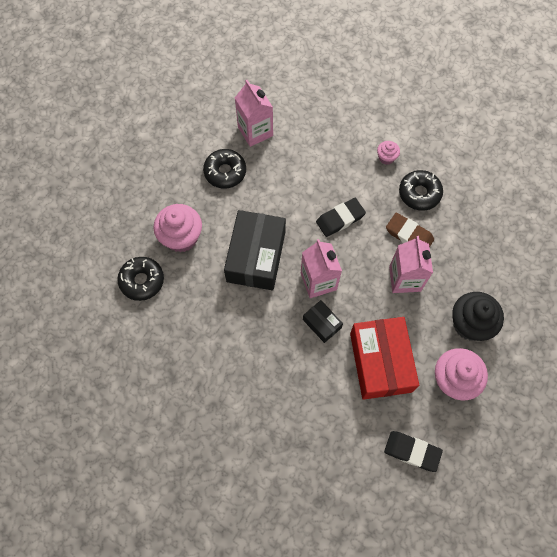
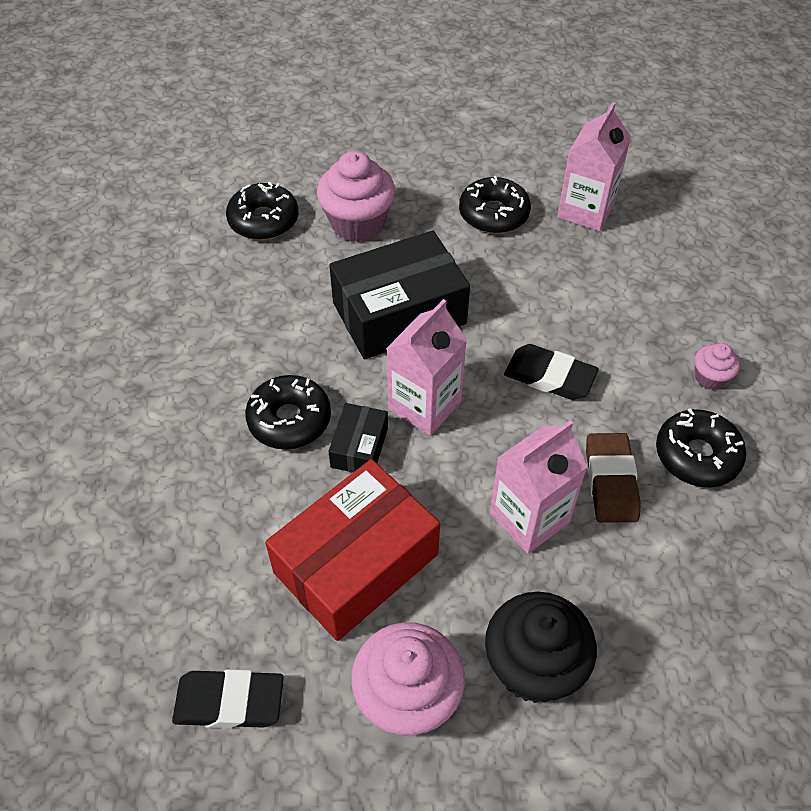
camera: 55 degrees right, 15 degrees down
(284, 345) = (289, 420): none -> black donut
(412, 451) = (229, 702): black eraser -> black eraser turned 75 degrees counterclockwise

